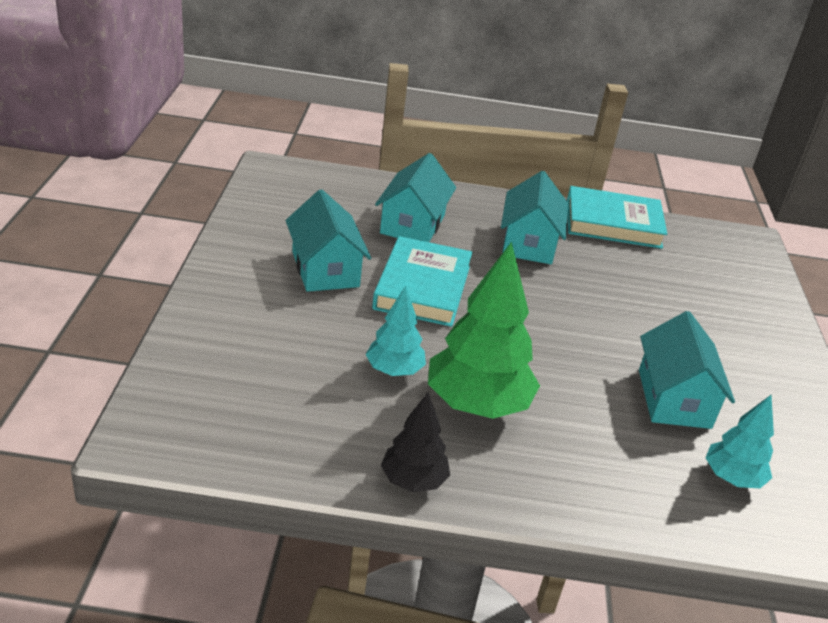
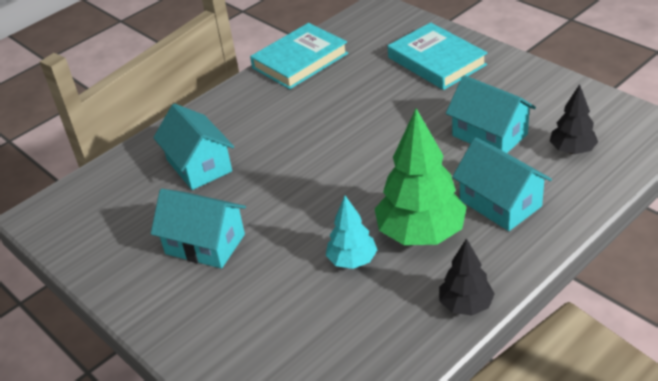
camera: 40 degrees left, 5 degrees up
(422, 287) = (277, 198): turquoise book -> turquoise book (436, 61)
(529, 243) = (281, 115): turquoise house -> turquoise house (500, 203)
(732, 478) = (572, 150): turquoise tree -> black tree

